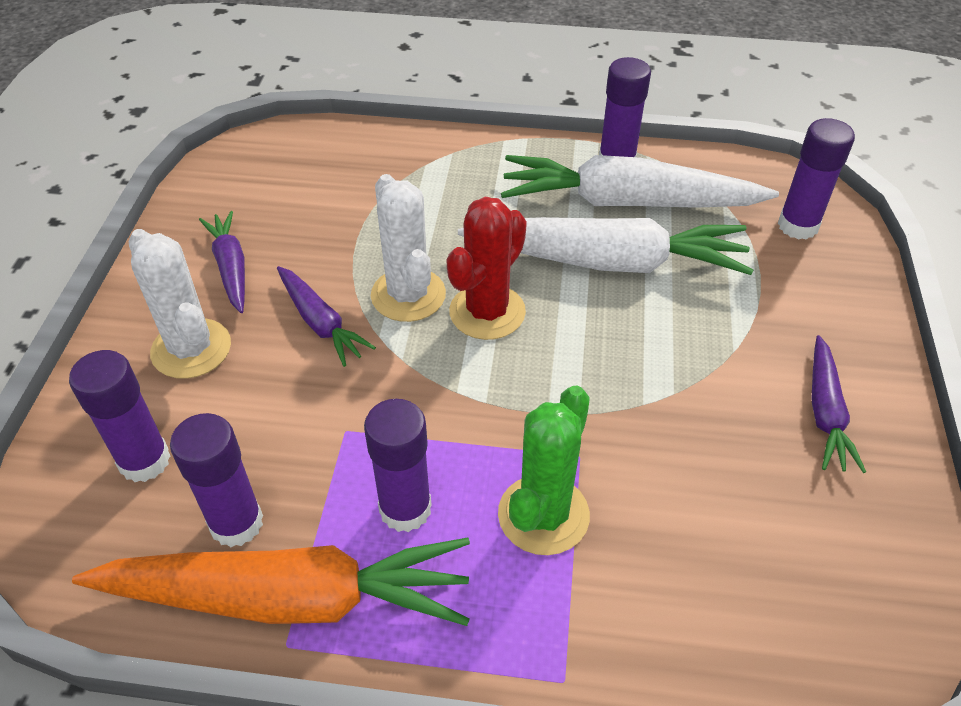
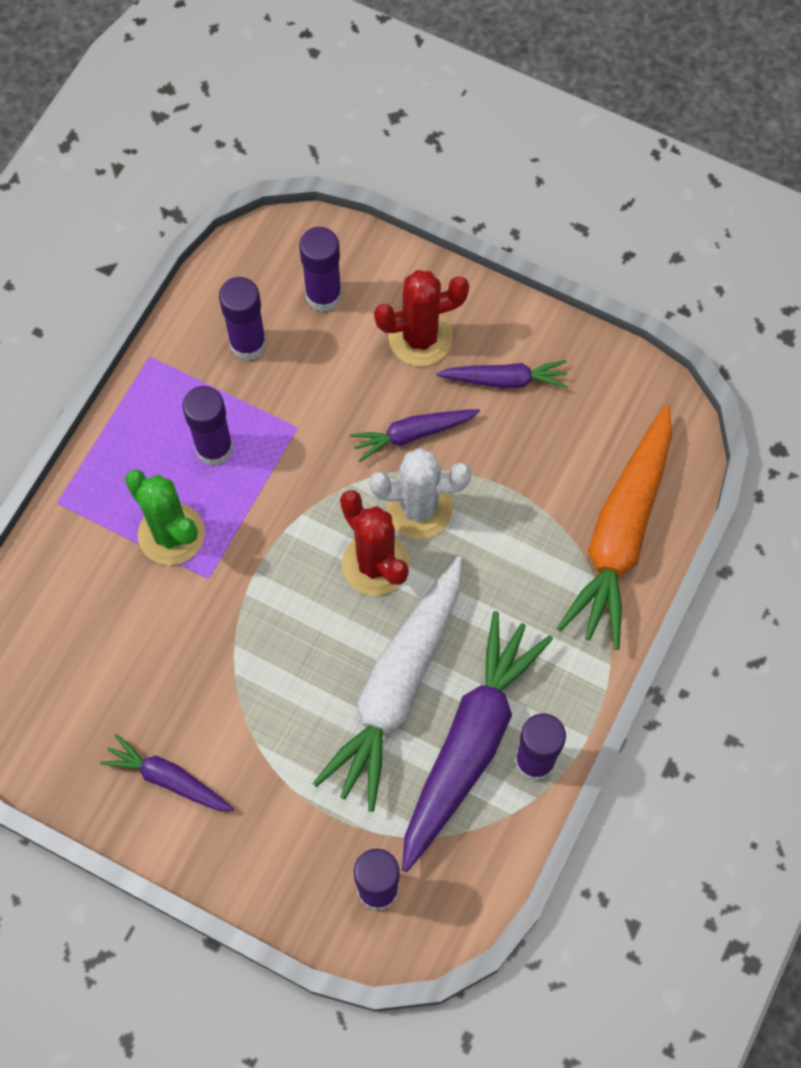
camera: 110 degrees right, 20 degrees up
(191, 349) = (420, 338): white cactus -> red cactus
(289, 598) = (180, 364): orange carrot -> orange carrot (621, 535)
(627, 202) = (469, 742): white carrot -> purple carrot

